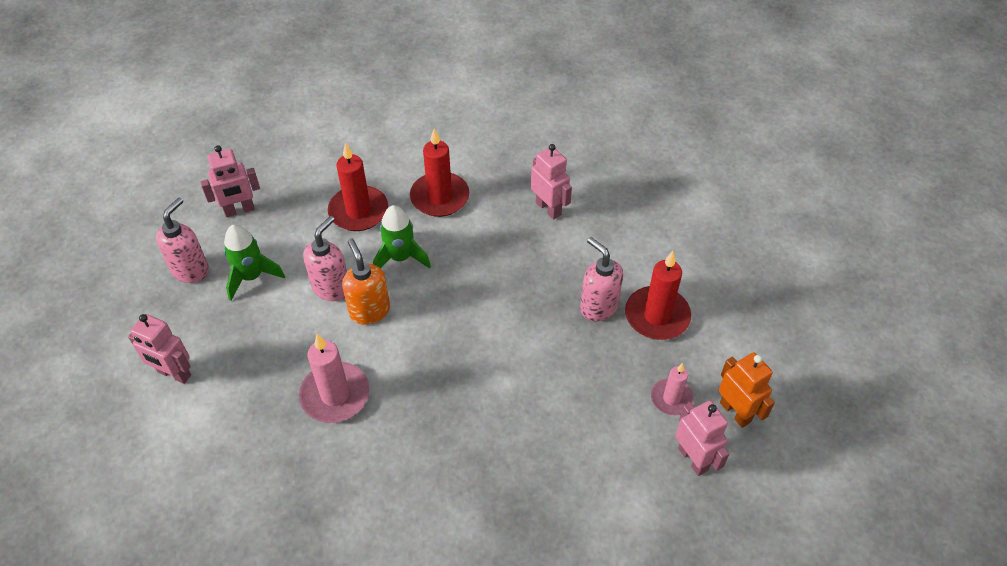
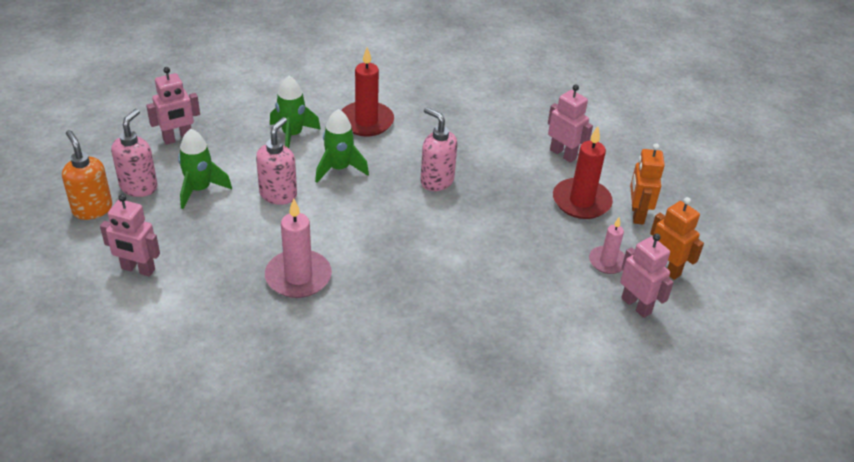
camera: 10 degrees left, 10 degrees down
(358, 211) = (292, 135): red candle -> green rocket
(369, 311) = (318, 210): orange soap dispenser -> orange soap dispenser (92, 209)
(548, 208) = (467, 126): pink robot -> pink robot (563, 154)
(598, 307) = (528, 197): pink soap dispenser -> pink soap dispenser (436, 181)
(716, 337) = (637, 214): none -> orange robot

